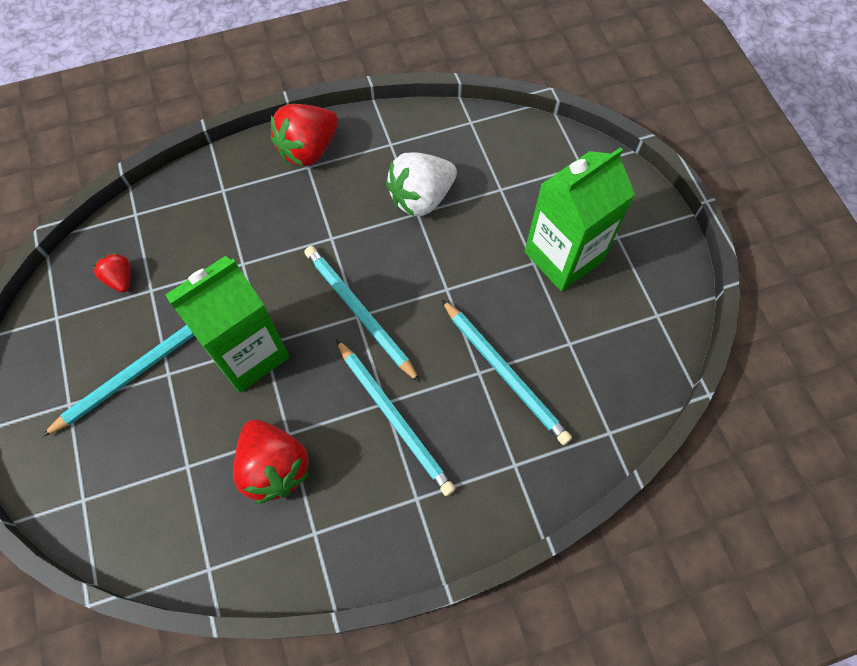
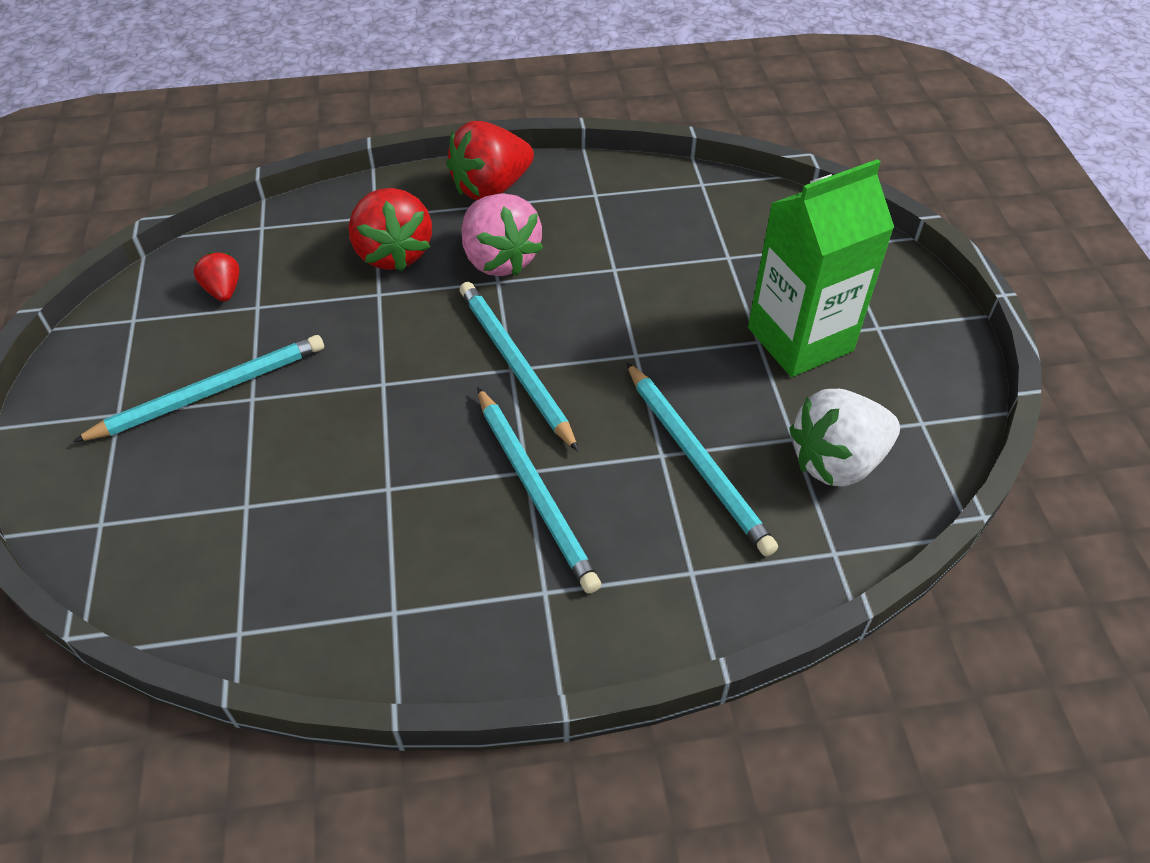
camera: 10 degrees right, 15 degrees down
(248, 353) = (360, 390): green carton -> none
(274, 467) = (360, 524): red strawberry -> red strawberry (393, 253)
(328, 217) = (499, 259): none -> pink strawberry
(421, 198) = (622, 253): white strawberry -> white strawberry (837, 461)

